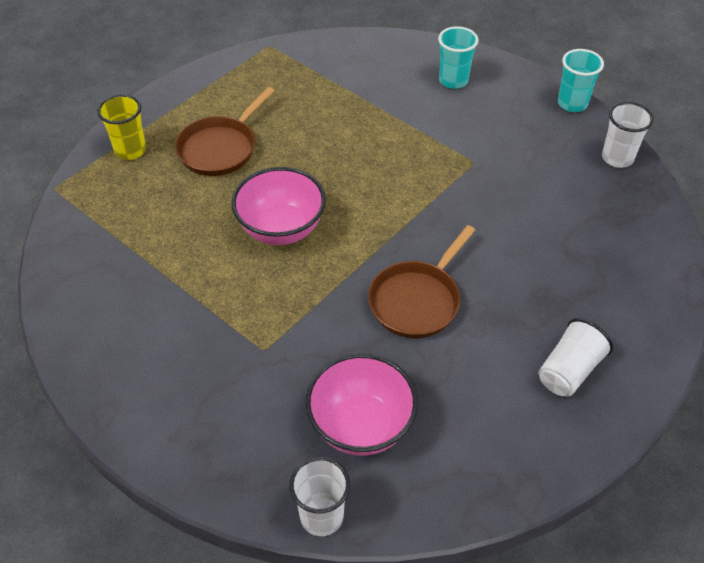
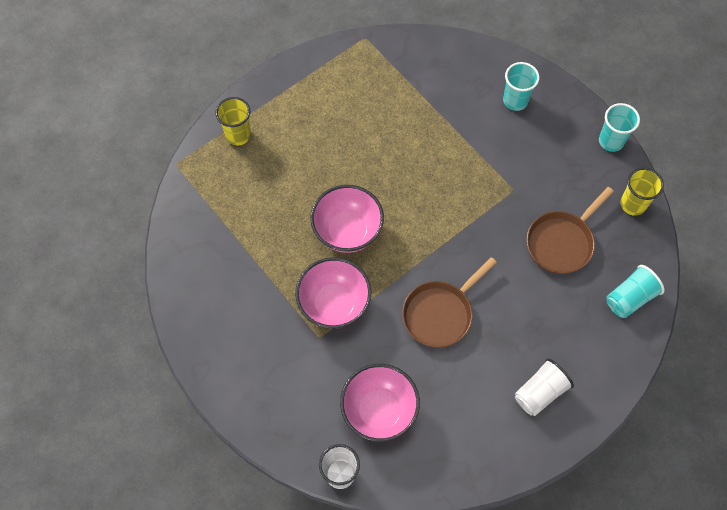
camera: 10 degrees right, 15 degrees up
(221, 148) = (310, 144): brown pan -> brown pan (562, 242)
(277, 309) = (334, 304): none -> pink bowl
(617, 158) = (633, 204): white cup -> yellow cup
(646, 251) = (630, 298): none -> turquoise cup

